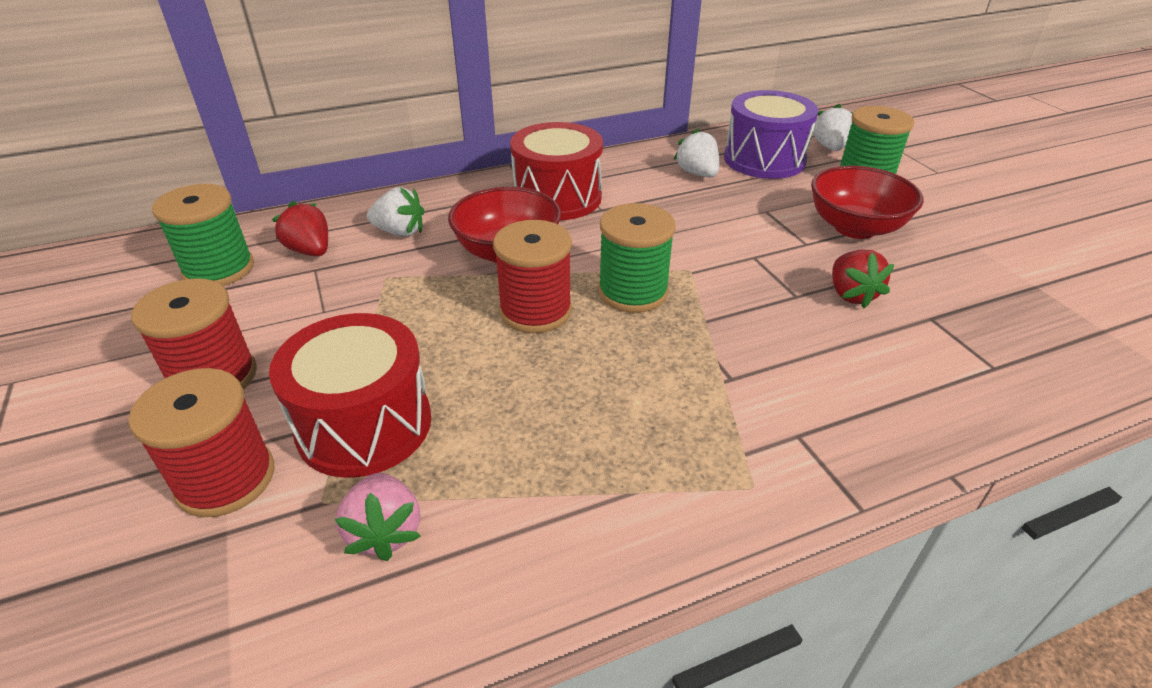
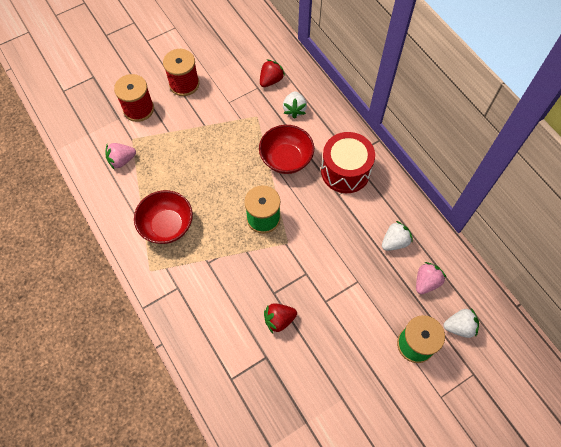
camera: 80 degrees right, 25 degrees up
(219, 269) = (250, 54): green spool -> none
(364, 425) = (166, 139): red drum -> none
(535, 311) = (242, 180): red spool -> none
(764, 160) = (426, 282): purple drum -> pink strawberry
(855, 227) = (349, 330): red bowl -> red bowl (167, 225)

